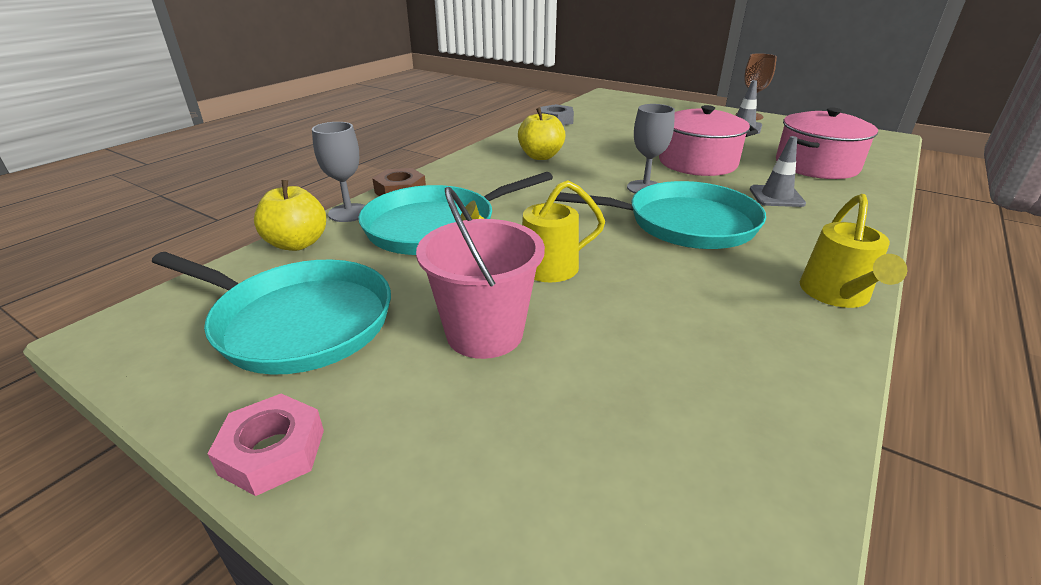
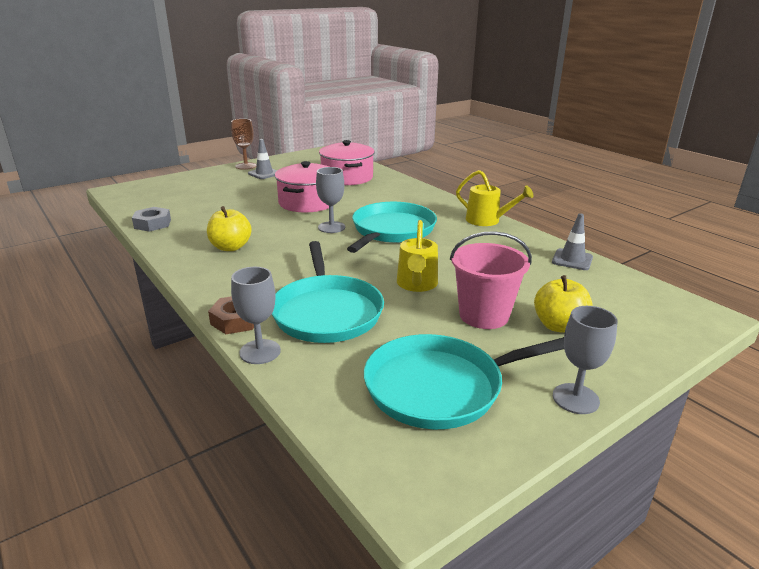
camera: 70 degrees left, 5 degrees down
(273, 452) = (575, 398): pink nut -> grey goblet
(297, 244) = (304, 384): yellow apple -> yellow apple (559, 326)
(297, 322) = (440, 387): turquoise pan -> turquoise pan turned 150 degrees counterclockwise
(776, 196) = (378, 199): grey traffic cone -> grey traffic cone (572, 260)

